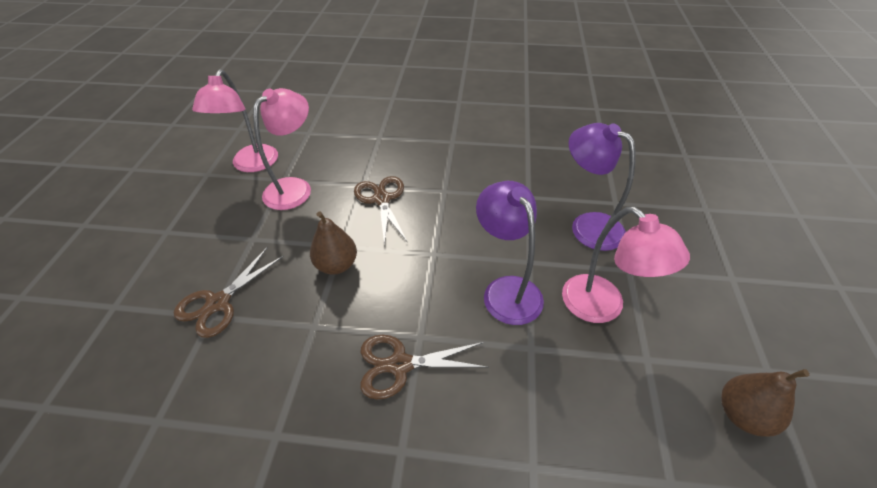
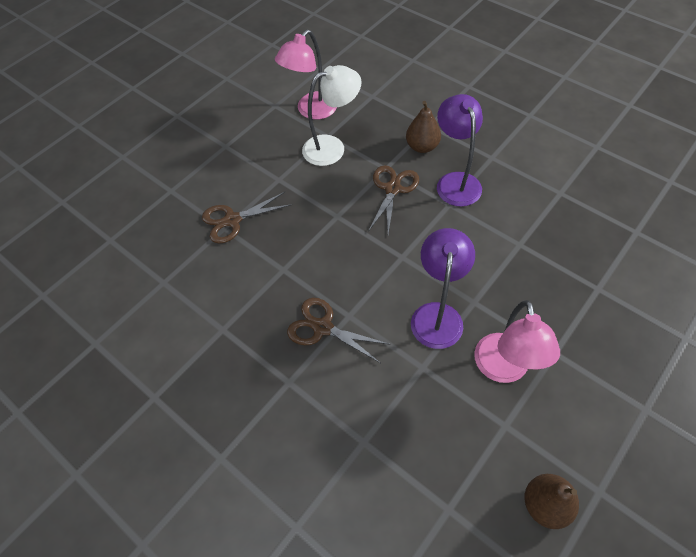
camera: 35 degrees right, 10 degrees up
(295, 187) = (332, 147): pink lamp -> white lamp
(337, 265) = (325, 230): brown pear -> brown pear (422, 147)
(587, 225) = (552, 296): purple lamp -> purple lamp (455, 181)

